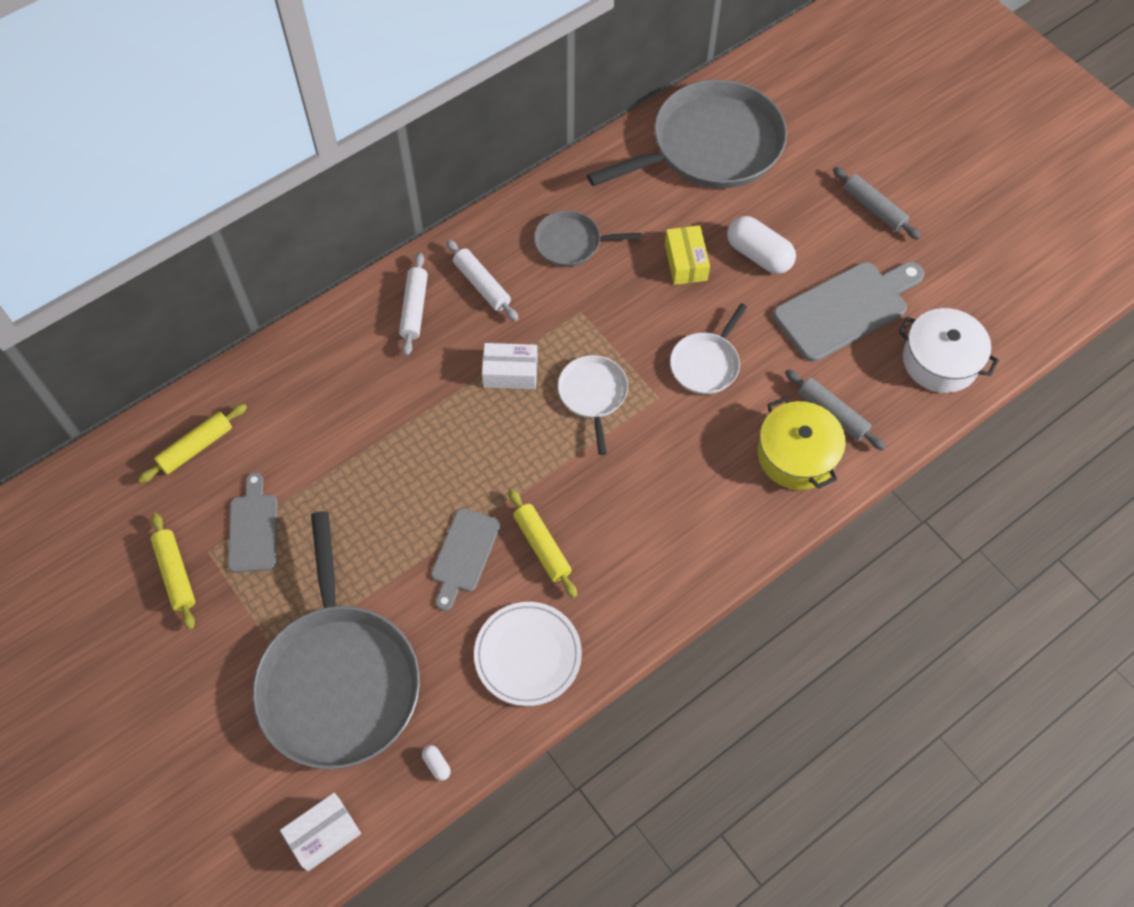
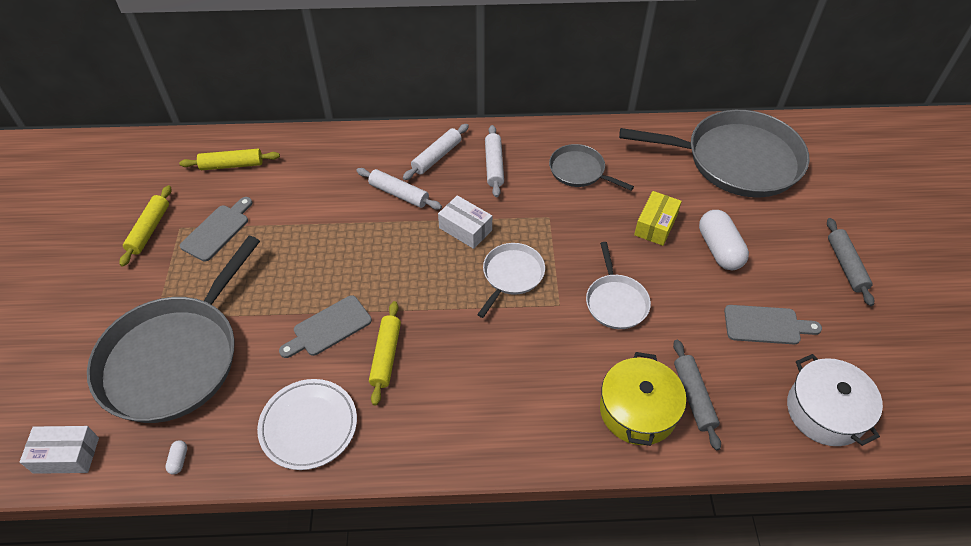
camera: 35 degrees right, 10 degrees down
(411, 374) = (399, 194): none -> white rolling pin
(706, 364) = (616, 302): white pan -> white pan turned 75 degrees counterclockwise
(846, 309) = (766, 325): grey cutting board -> grey cutting board, size x0.60

